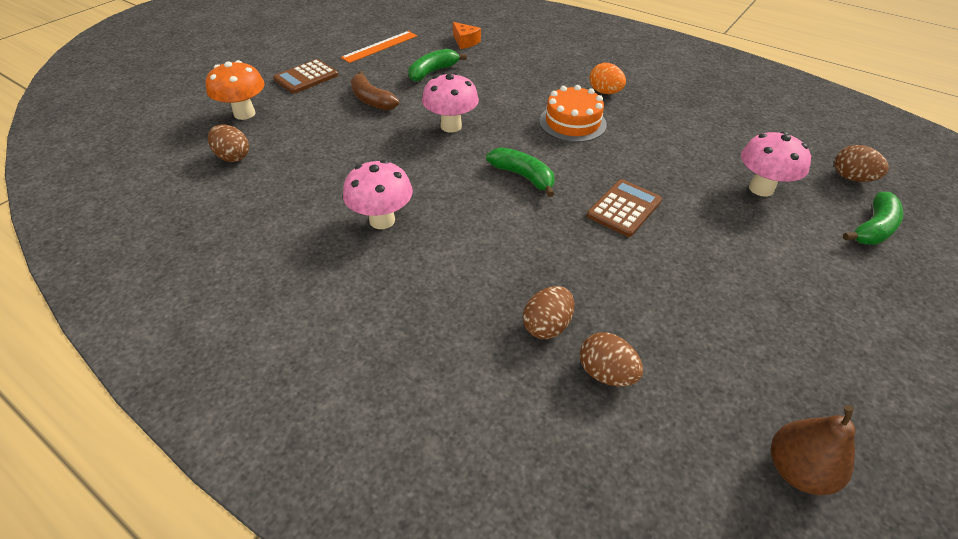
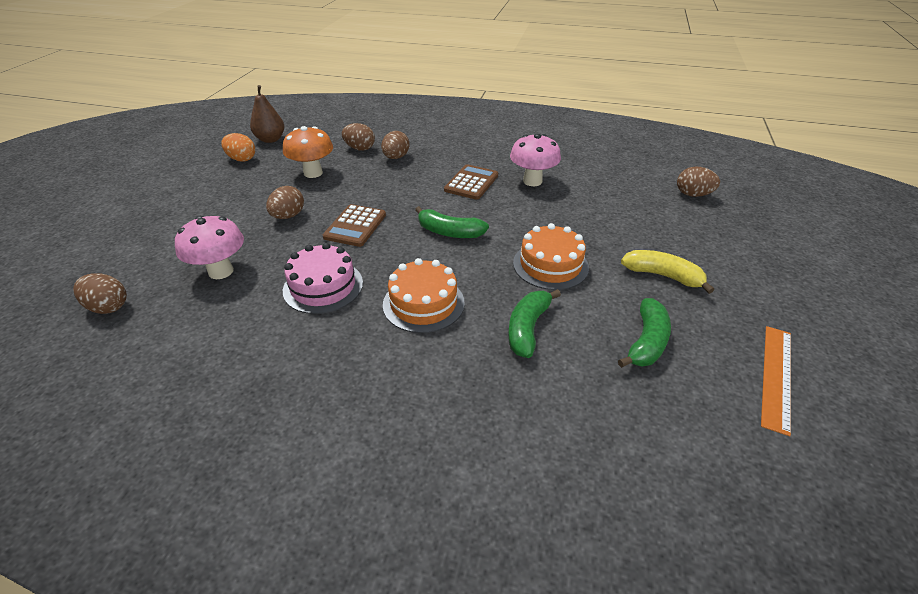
camera: 160 degrees right, 5 degrees down
(244, 114) = (751, 229): orange mushroom -> orange mushroom (313, 173)
(306, 77) = (773, 288): brown calculator -> brown calculator (471, 183)
(371, 100) = (663, 276): brown banana -> yellow banana
(451, 126) = (550, 265): pink mushroom -> orange cake
(465, 42) = (671, 436): orange cheese -> none
(605, 92) = (393, 370): orange egg -> orange egg (242, 159)
(656, 153) = (323, 286): none -> pink cake
(707, 243) = (288, 216): none -> brown egg
(873, 228) = (132, 257): green banana -> green banana (527, 328)

